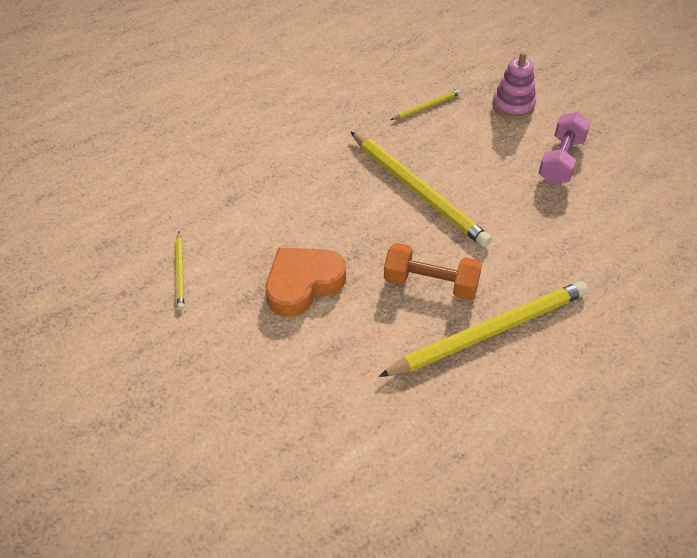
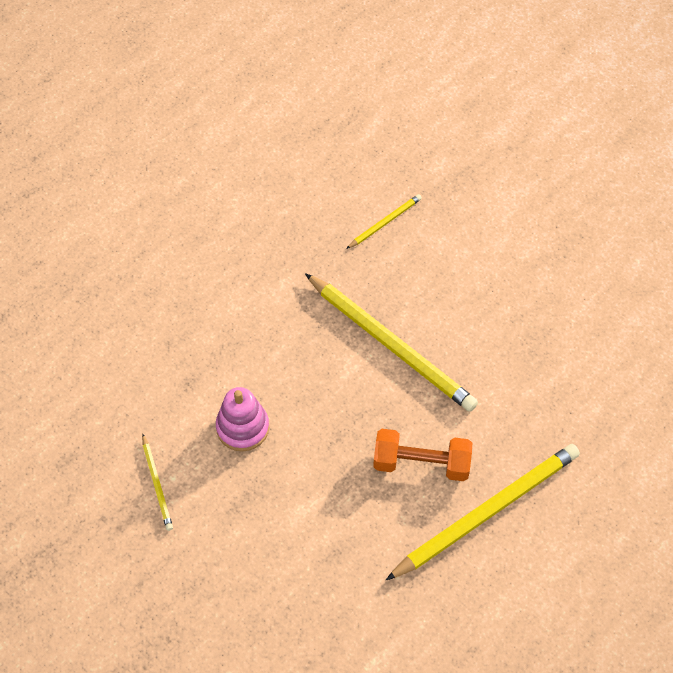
camera: 10 degrees left, 10 degrees up
(303, 284) = (290, 482): orange heart -> none
(513, 106) = (483, 210): pink stacking toy -> pink stacking toy (242, 427)
(561, 161) = (542, 283): pink dumbbell -> none

